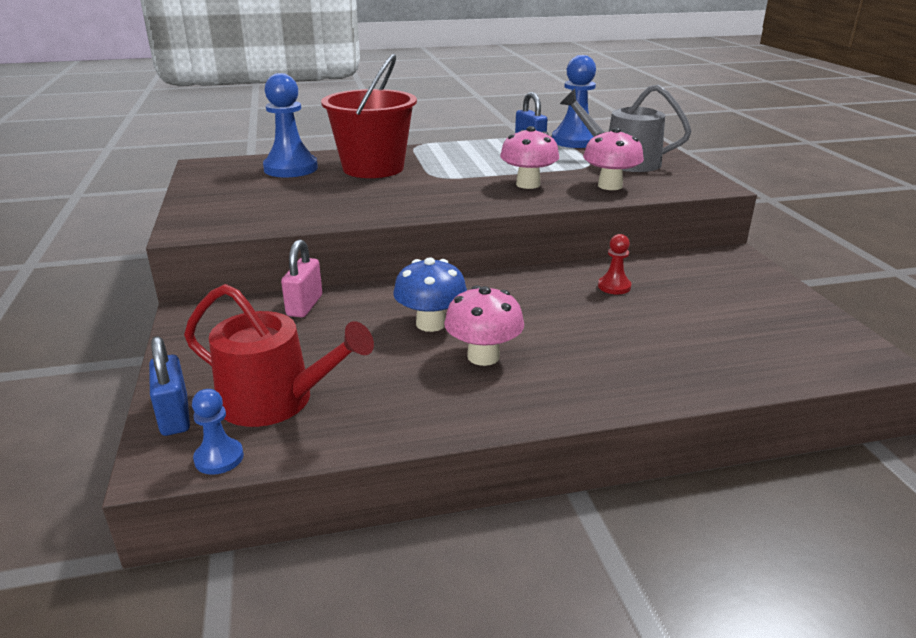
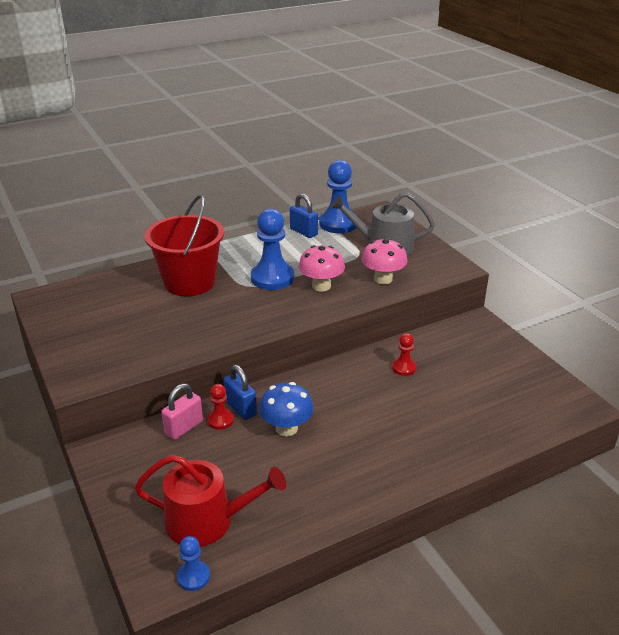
camera: 15 degrees left, 5 degrees up
(174, 416) = (142, 549): blue padlock -> blue padlock (241, 408)
(291, 168) = (120, 292): blue pawn -> blue pawn (272, 278)
(304, 306) = (184, 427): pink padlock -> pink padlock turned 45 degrees clockwise
(352, 305) = (220, 420): none -> red pawn
(483, 356) = (335, 452): pink mushroom -> none

